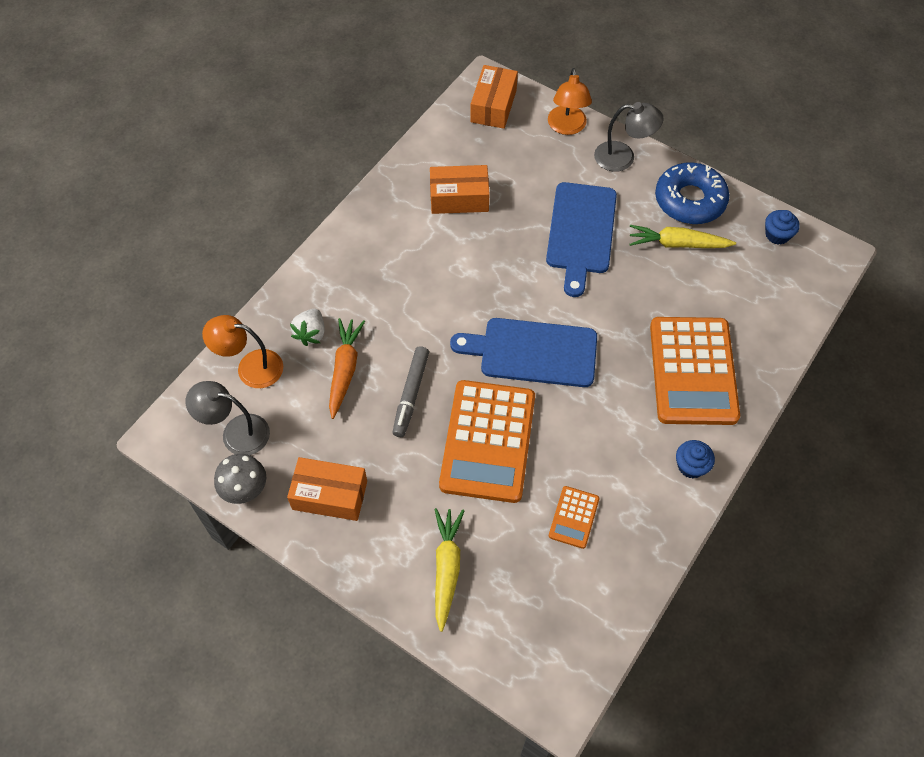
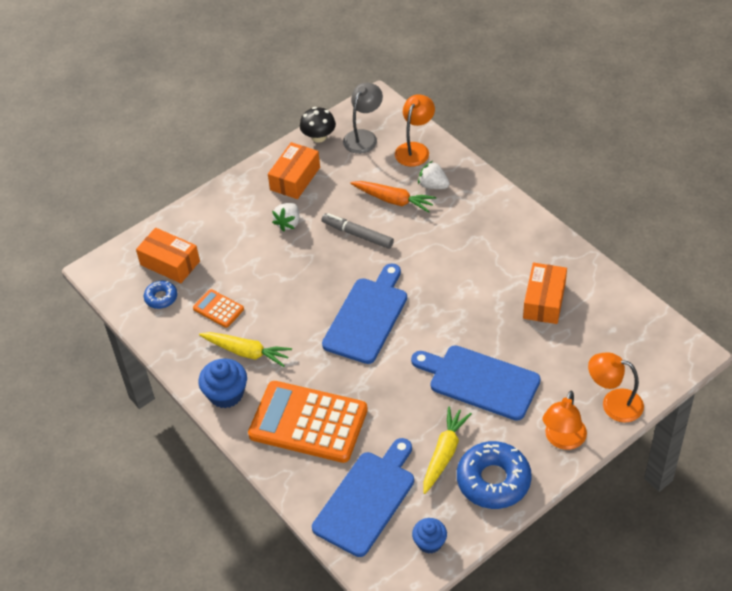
camera: 110 degrees right, 10 degrees down
(244, 488) = (319, 137): grey mushroom -> black mushroom
(411, 479) = (288, 223): none -> white strawberry
(446, 568) = (214, 230): yellow carrot -> yellow carrot (246, 352)
(488, 441) = (300, 272): orange calculator -> none
(493, 106) = (655, 350): orange box -> orange box (170, 263)
(579, 595) = (161, 298): none -> blue donut
(623, 157) = (562, 440): grey lamp -> orange lamp
(691, 466) = (226, 394): blue cupcake -> blue cupcake, size x1.53
(757, 295) = (367, 499): none -> blue cutting board

